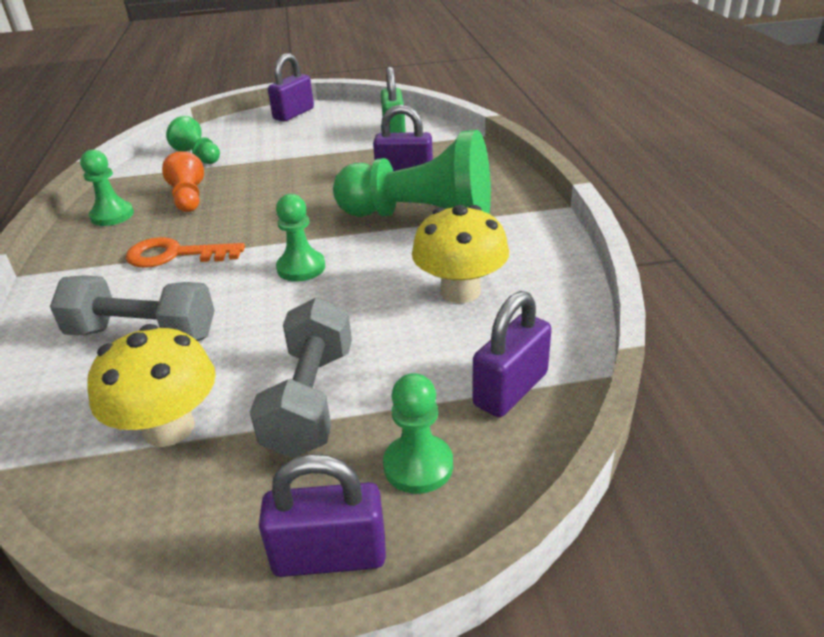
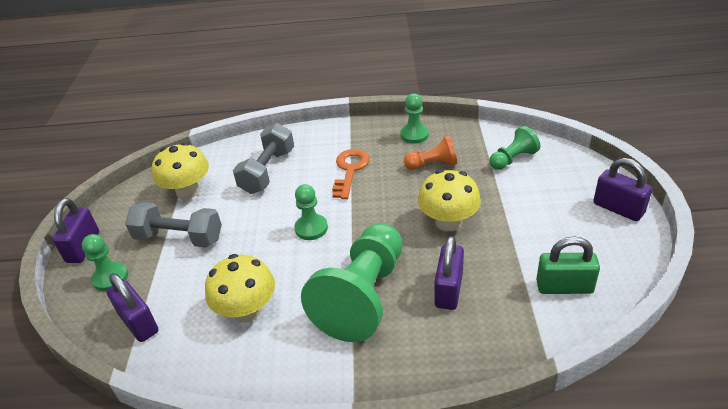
camera: 100 degrees right, 5 degrees up
(301, 182) = (448, 222): none -> yellow mushroom

